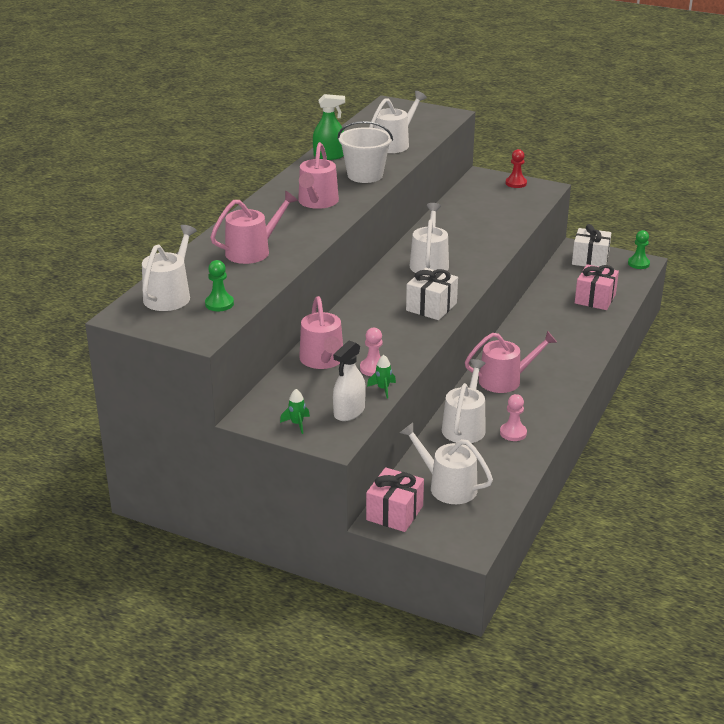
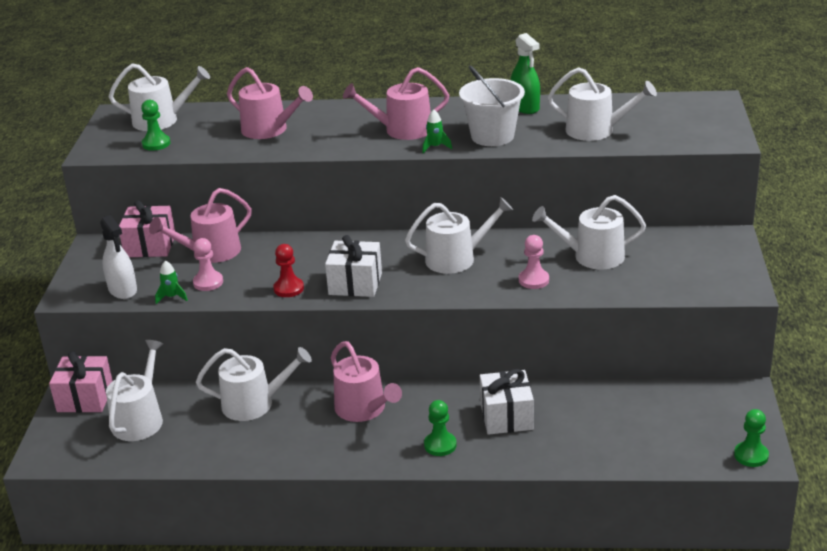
camera: 70 degrees right, 0 degrees up
(297, 424) = (92, 269): green rocket -> green rocket (435, 147)
(349, 412) = (122, 290): white spray bottle -> white spray bottle turned 135 degrees counterclockwise
(468, 219) = (592, 256): none -> white watering can
(513, 433) = (257, 439): pink pawn -> pink pawn (533, 280)
(516, 183) = (732, 265): red pawn -> red pawn (288, 288)
(567, 359) = (440, 445): none -> green pawn
(590, 259) = (721, 410): white gift -> white gift (506, 417)
(595, 299) = (612, 436): pink gift -> pink gift (150, 246)

